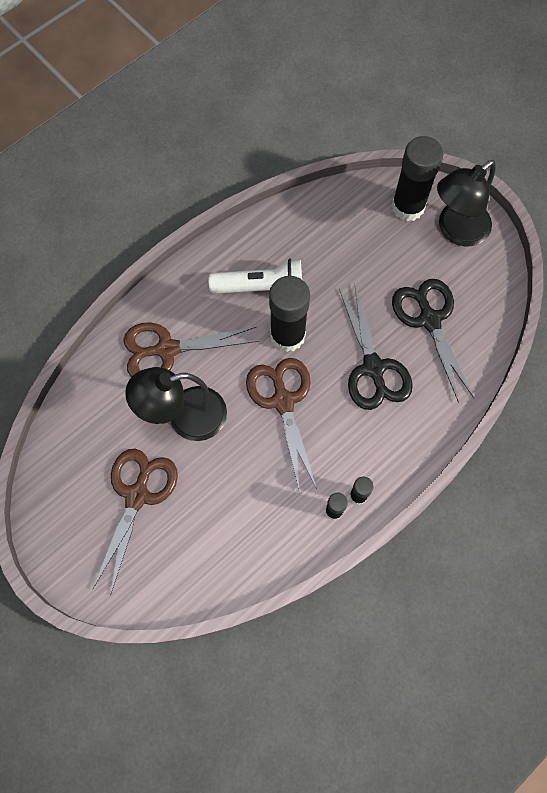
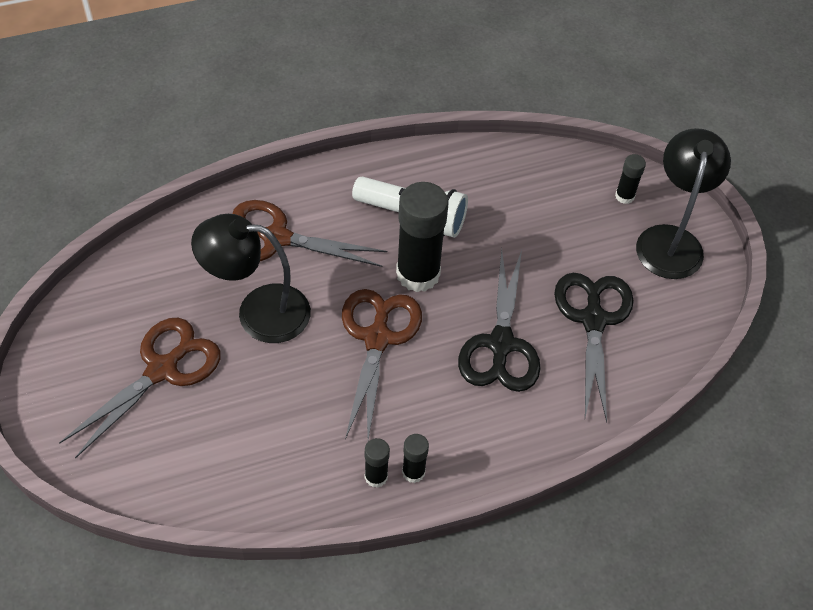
camera: 20 degrees right, 15 degrees down
(408, 206) = (624, 196): black glue stick -> black glue stick, size x0.47
(456, 230) = (670, 240): black lamp -> black lamp turned 120 degrees clockwise

